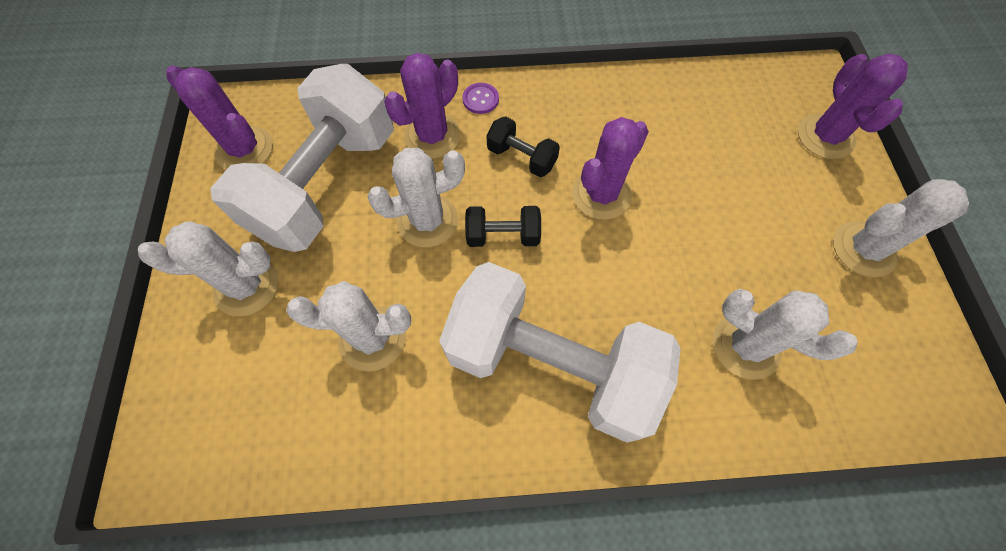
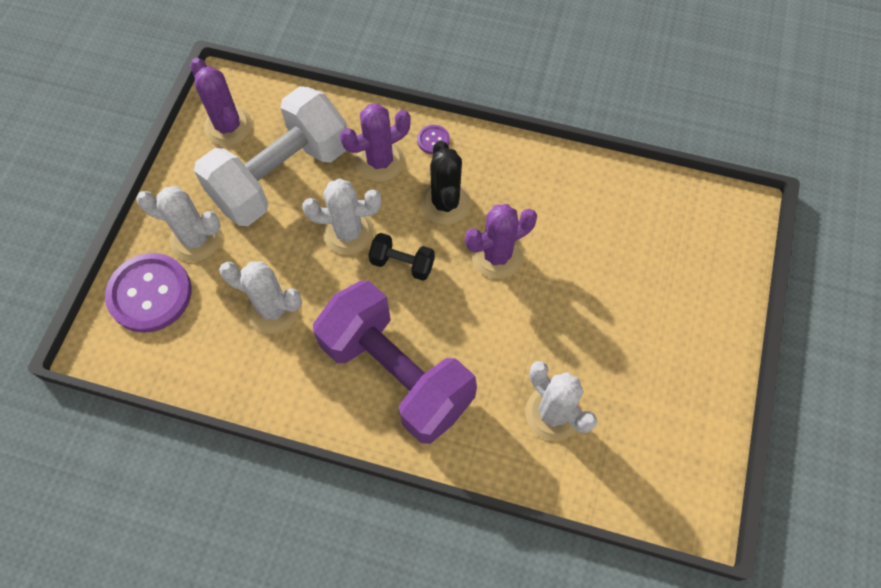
camera: 20 degrees right, 0 degrees up
(207, 372) = (150, 294): none -> purple button
(521, 158) = (445, 203): black dumbbell -> black cactus
(551, 364) = (396, 374): white dumbbell -> purple dumbbell
(825, 137) = (719, 268): purple cactus -> none
(864, 249) = (695, 373): white cactus -> none

